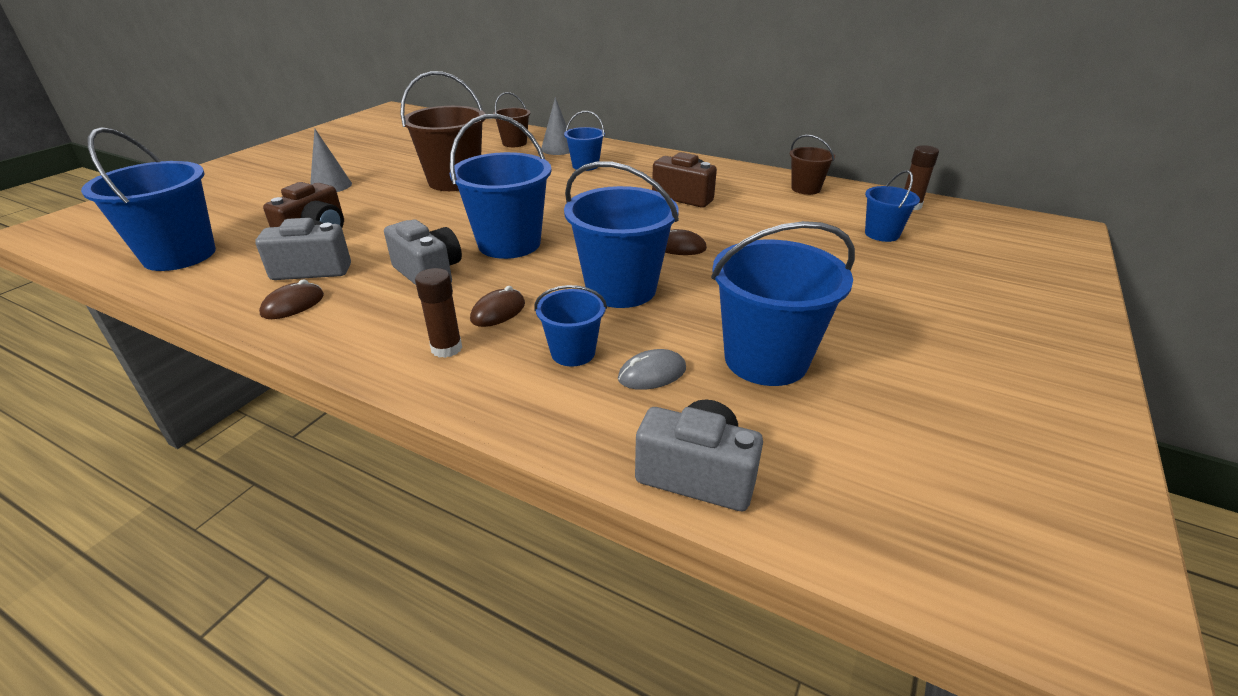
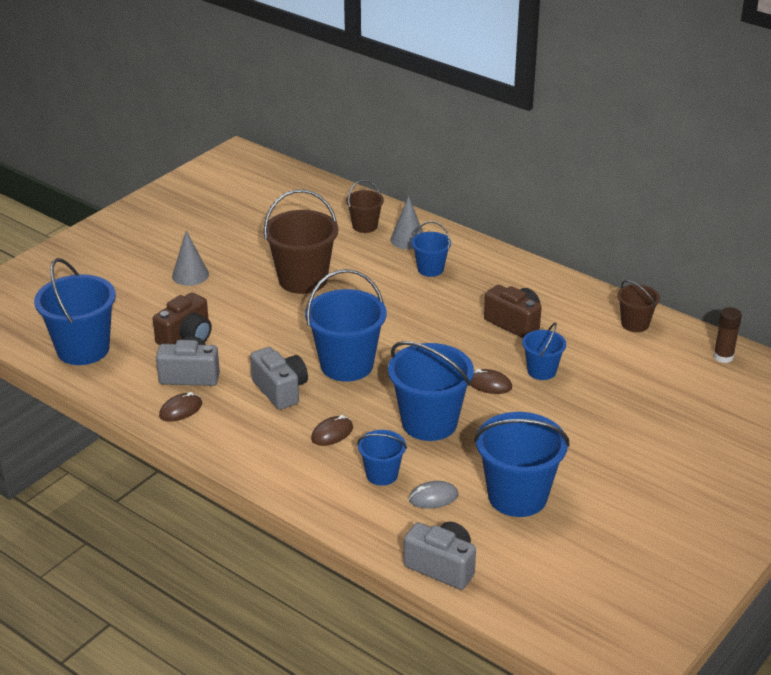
camera: 10 degrees right, 0 degrees up
(446, 348) = (293, 461): brown glue stick -> none
(882, 234) = (674, 388): blue bucket -> blue bucket (541, 371)

